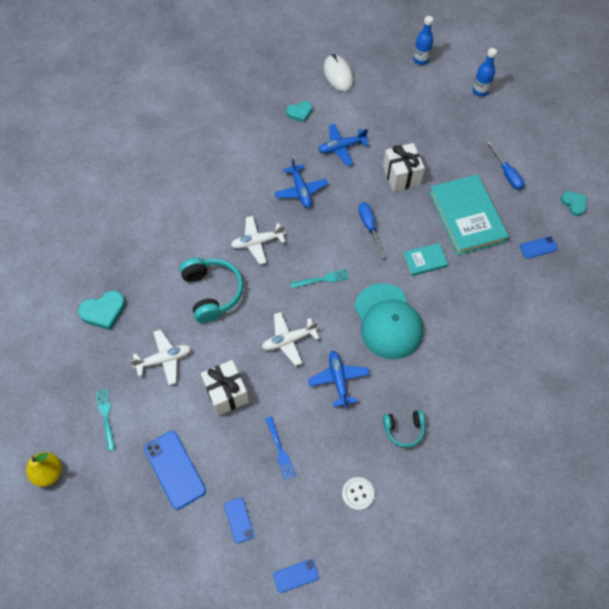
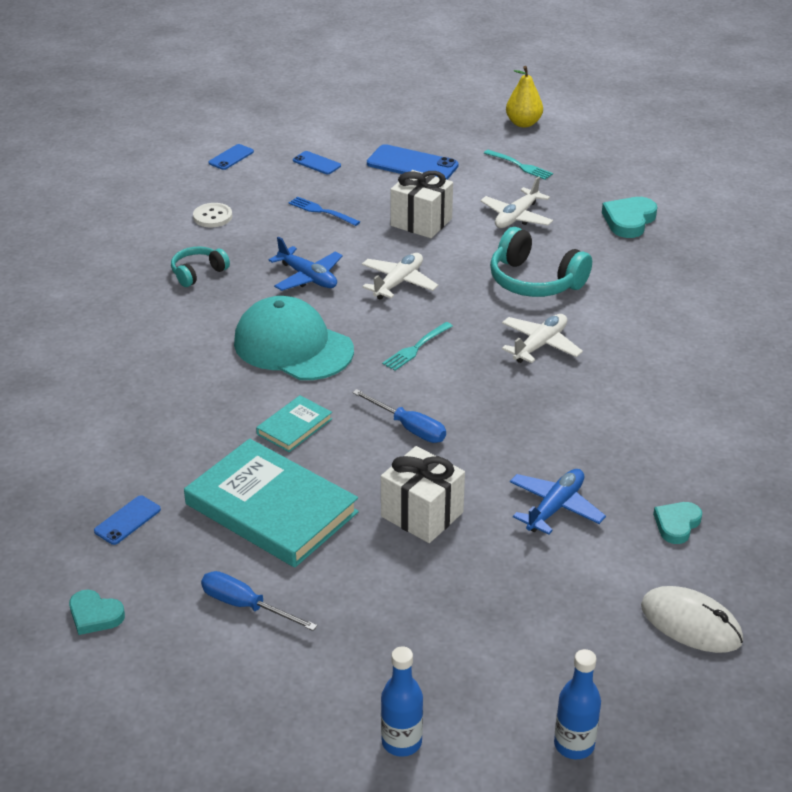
camera: 145 degrees right, 25 degrees down
(300, 190) = (551, 424): blue plane -> none

